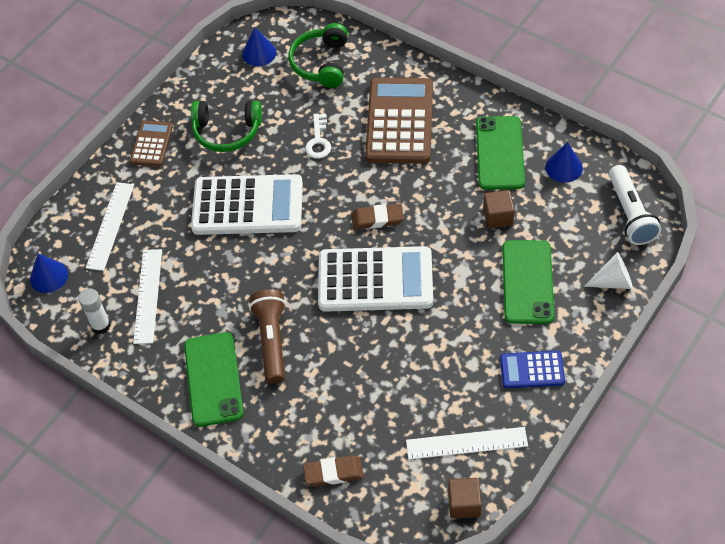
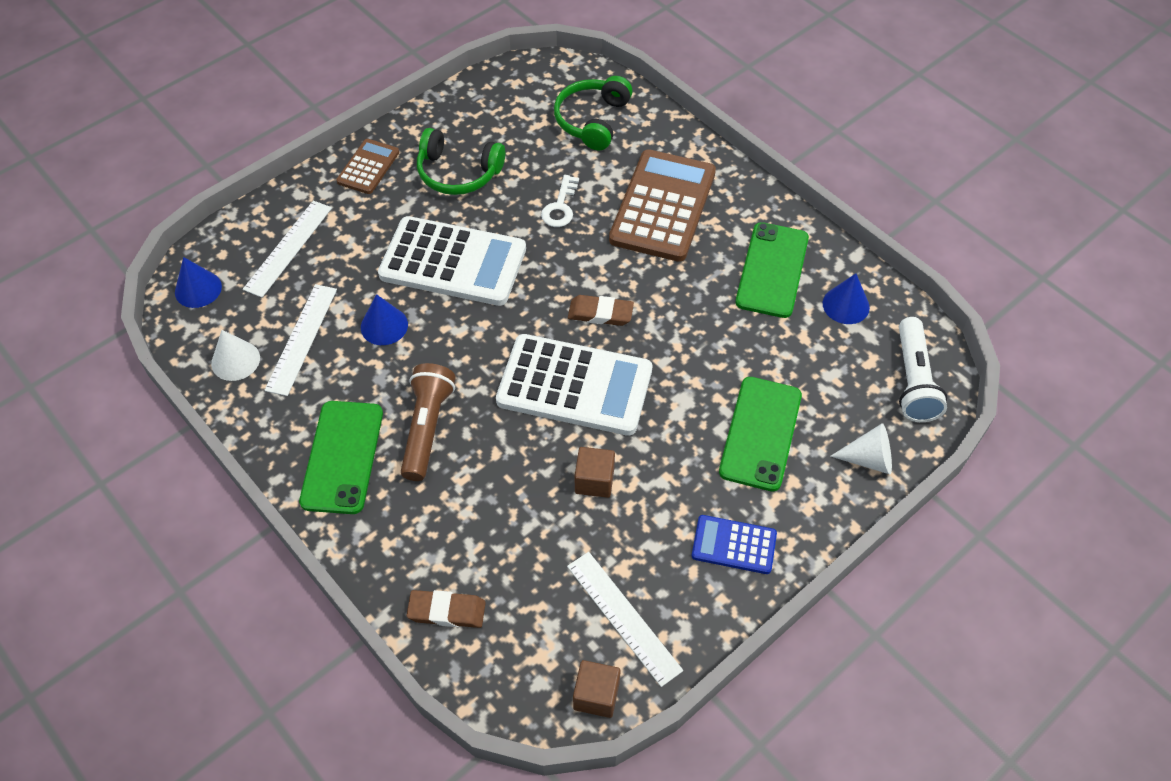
camera: 10 degrees right, 0 degrees up
(101, 325) = (235, 360): white glue stick -> white cone
(259, 53) = (525, 94): blue cone -> blue cone (384, 326)
(466, 443) = (623, 617): white ruler -> white ruler turned 45 degrees clockwise
(498, 217) = (747, 345): brown cube -> brown cube (594, 481)

